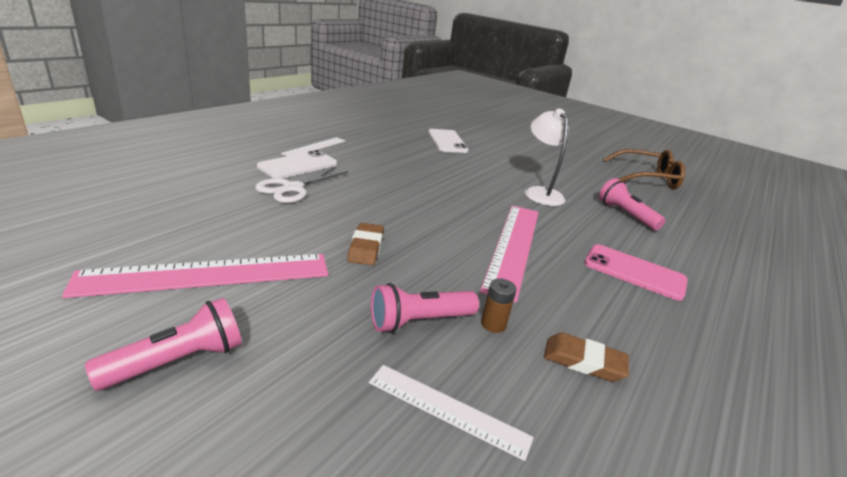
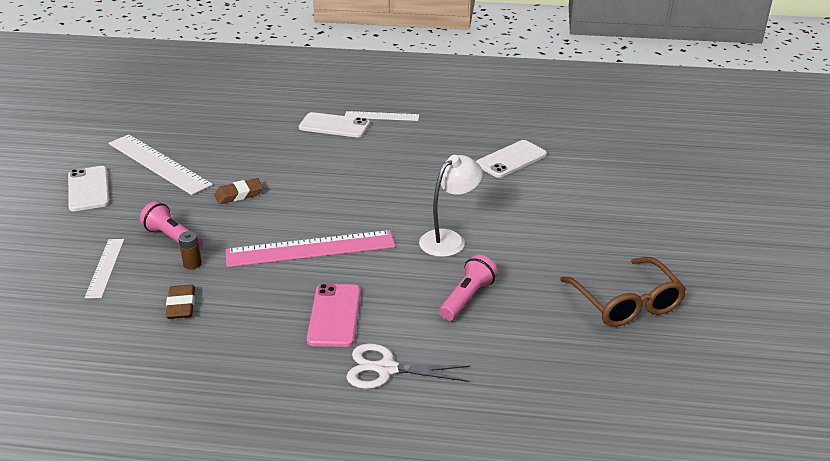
camera: 65 degrees right, 5 degrees up
(178, 361) = (88, 189): pink flashlight -> white phone
(207, 275) = (158, 164): pink ruler -> white ruler
(293, 188) = (292, 140): white scissors -> white scissors (386, 369)

